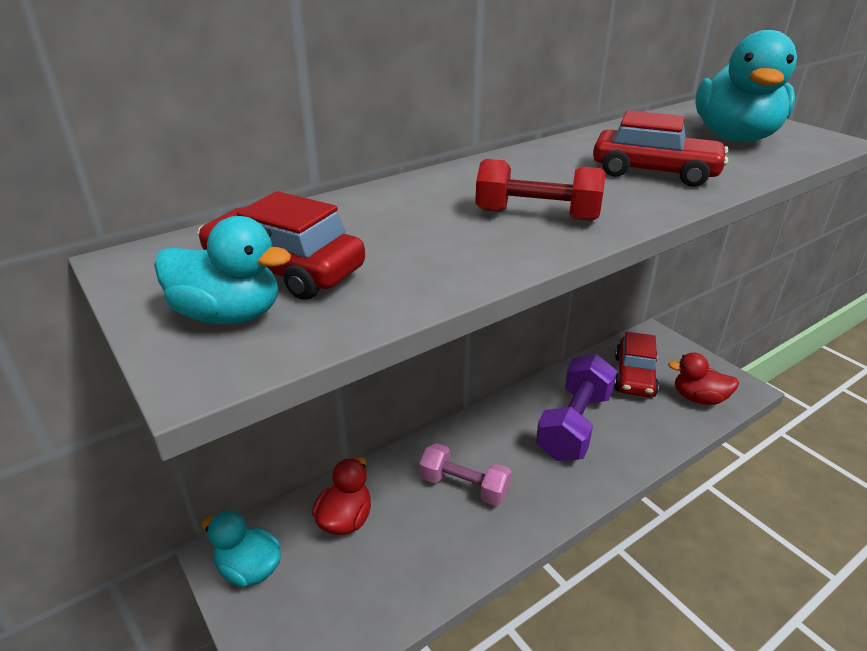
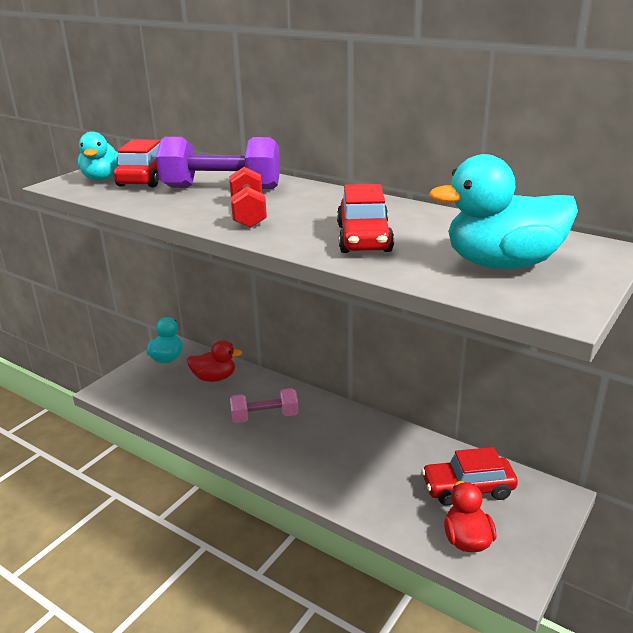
camera: 70 degrees right, 5 degrees down
(464, 487) = (264, 417): pink dumbbell -> pink dumbbell turned 75 degrees clockwise
(574, 425) = (366, 459): purple dumbbell -> purple dumbbell (221, 188)

